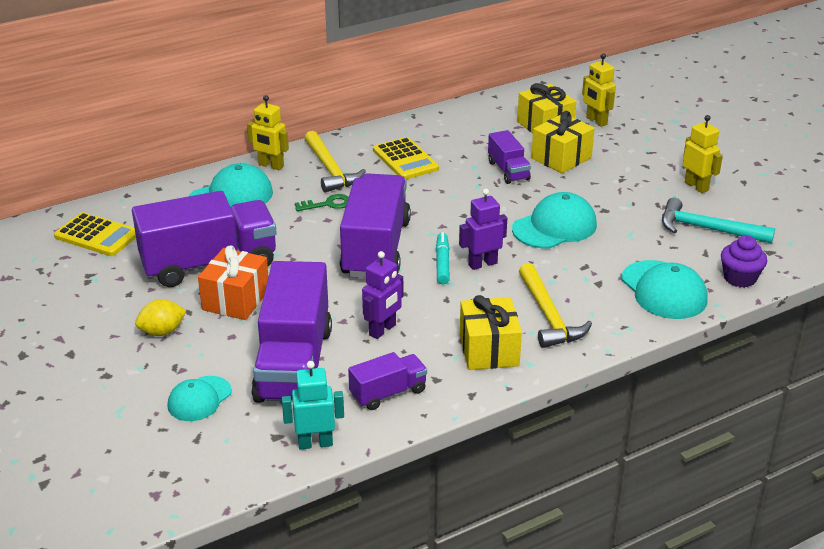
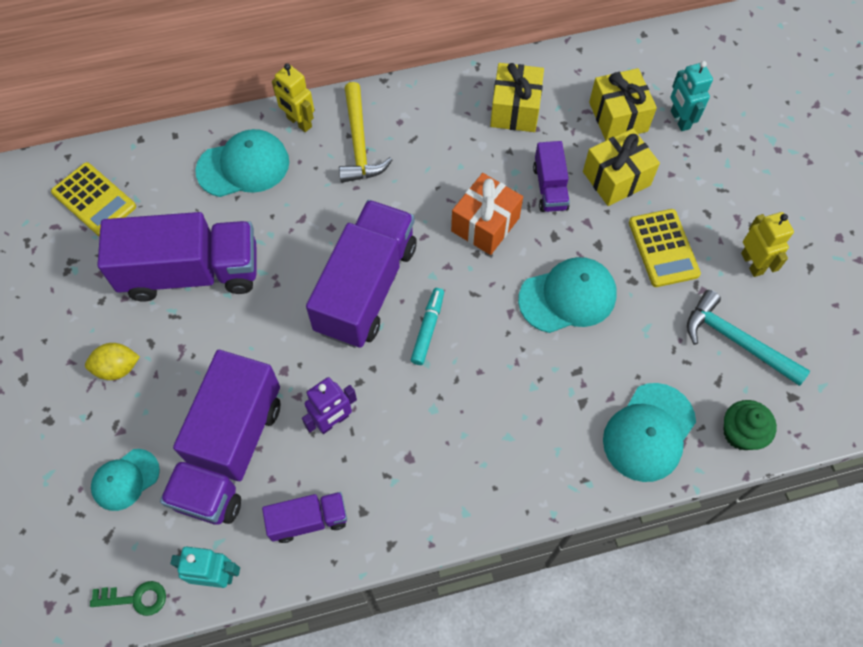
camera: 15 degrees right, 30 degrees up
(236, 300) = (202, 336): orange gift -> orange gift (485, 224)
(327, 204) = (339, 202): green key -> green key (135, 598)
(405, 159) = (444, 143): yellow calculator -> yellow calculator (663, 248)
(482, 264) = (469, 340): purple robot -> none
(489, 350) = (430, 481): yellow gift -> yellow gift (515, 109)
(548, 316) = (510, 442): yellow hammer -> none
(596, 121) = (679, 120): yellow robot -> turquoise robot
(663, 290) = (649, 432): turquoise cap -> turquoise cap turned 45 degrees clockwise
(739, 278) = (740, 433): purple cupcake -> green cupcake

